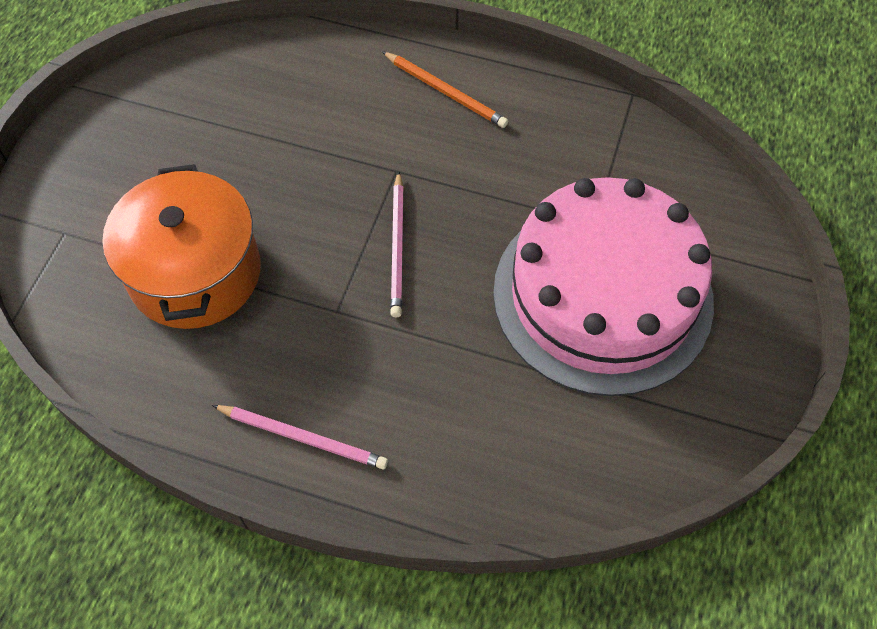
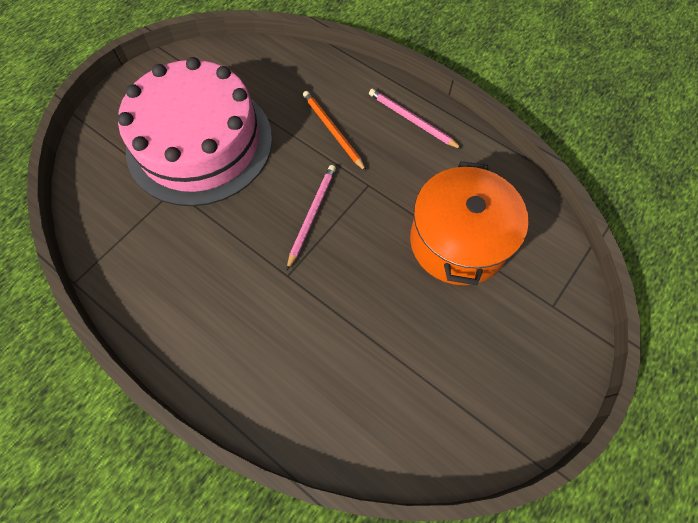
camera: 160 degrees left, 5 degrees up
(445, 92) = (215, 337): orange pencil -> orange pencil (333, 131)

